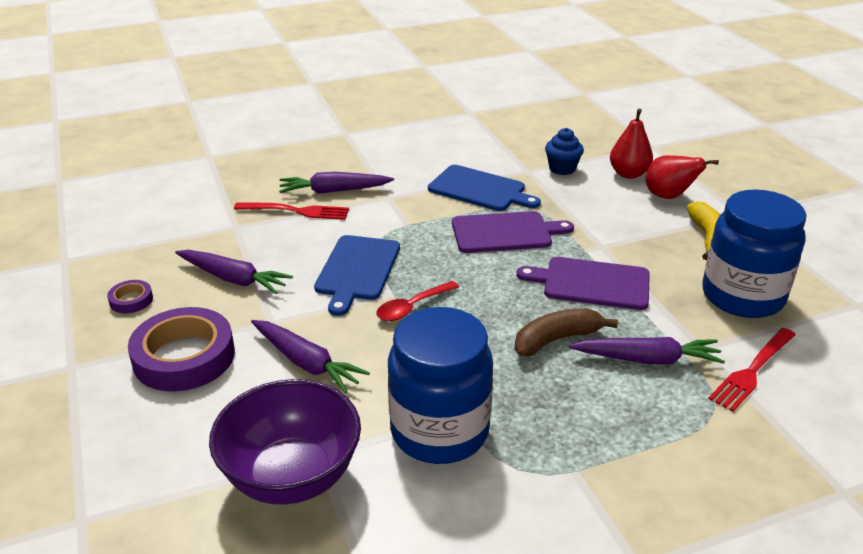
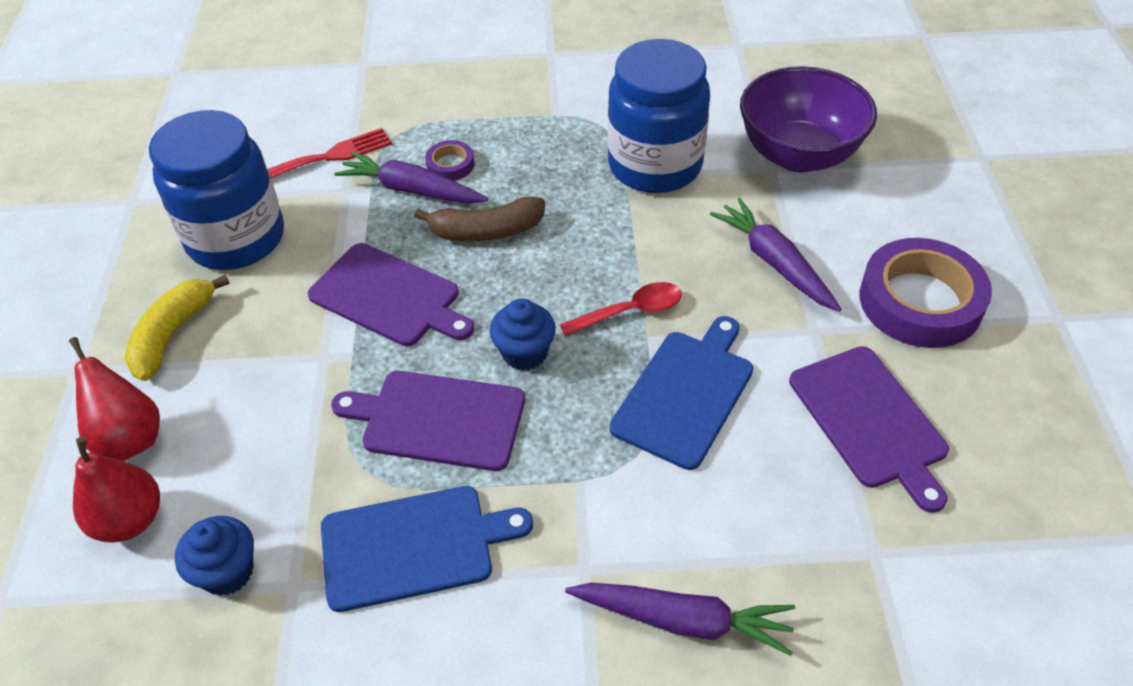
camera: 160 degrees left, 15 degrees up
(131, 300) = (1015, 412): purple tape -> purple tape (450, 165)
(233, 279) = (870, 421): purple carrot -> purple cutting board
(296, 211) = (763, 571): red fork -> none
(474, 271) = (524, 353): none -> blue cupcake
(480, 189) = (414, 546): blue cutting board -> blue cutting board turned 120 degrees clockwise

